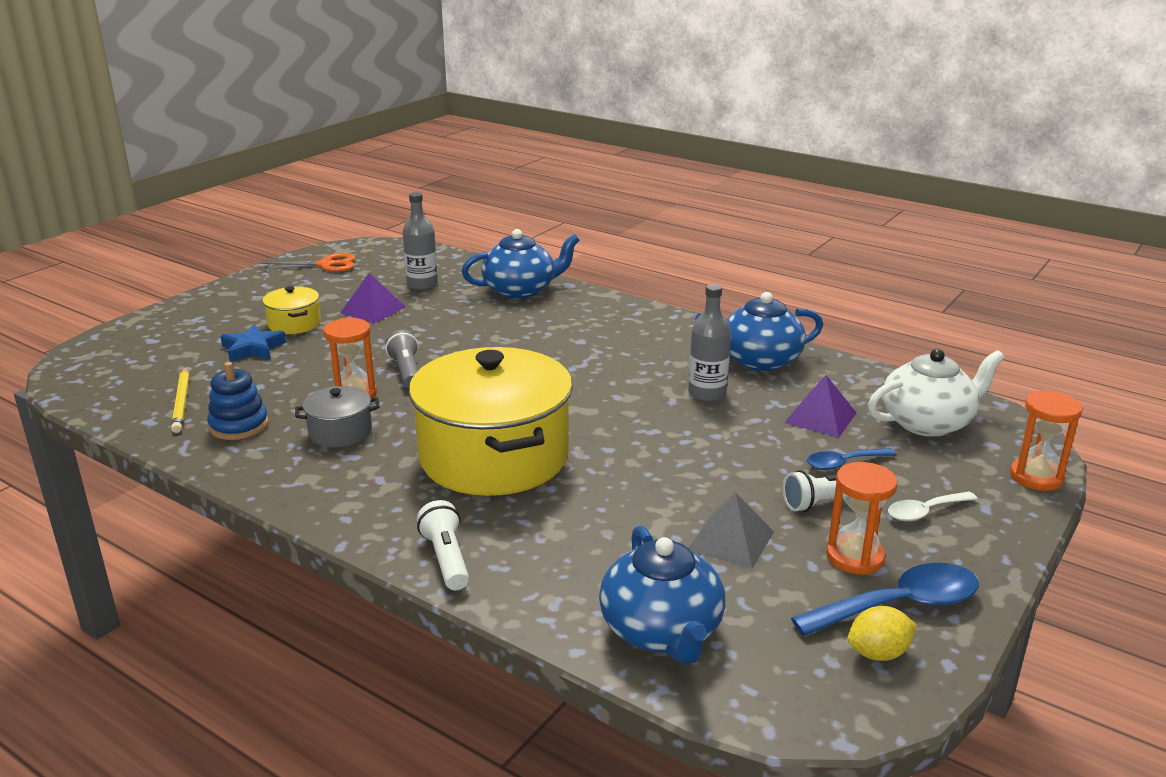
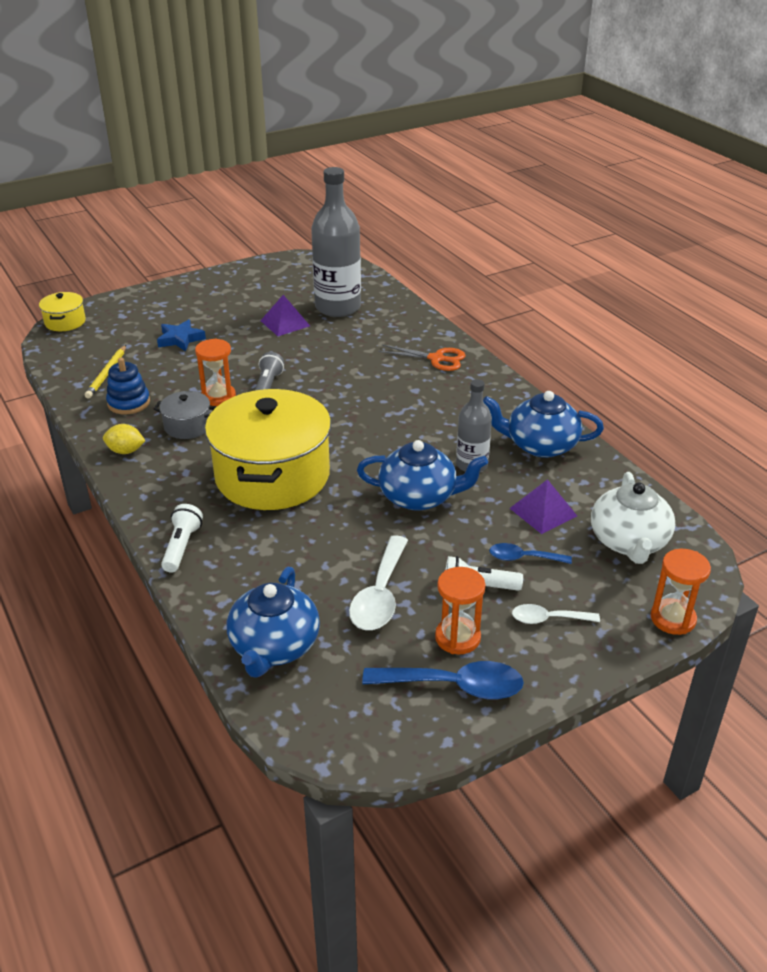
camera: 25 degrees right, 10 degrees up
(294, 324) = (222, 323): yellow pot -> yellow pot (65, 322)
(325, 265) = (282, 272): orange scissors -> orange scissors (436, 359)
(422, 284) = (338, 307): grey bottle -> grey bottle, size x1.81
(521, 290) = (408, 330): blue teapot -> blue teapot (419, 497)
(731, 540) = (380, 594): grey pyramid -> white spoon
(878, 653) = (405, 715): yellow lemon -> yellow lemon (126, 451)
(927, 422) = (629, 542): white teapot -> white teapot turned 90 degrees clockwise

